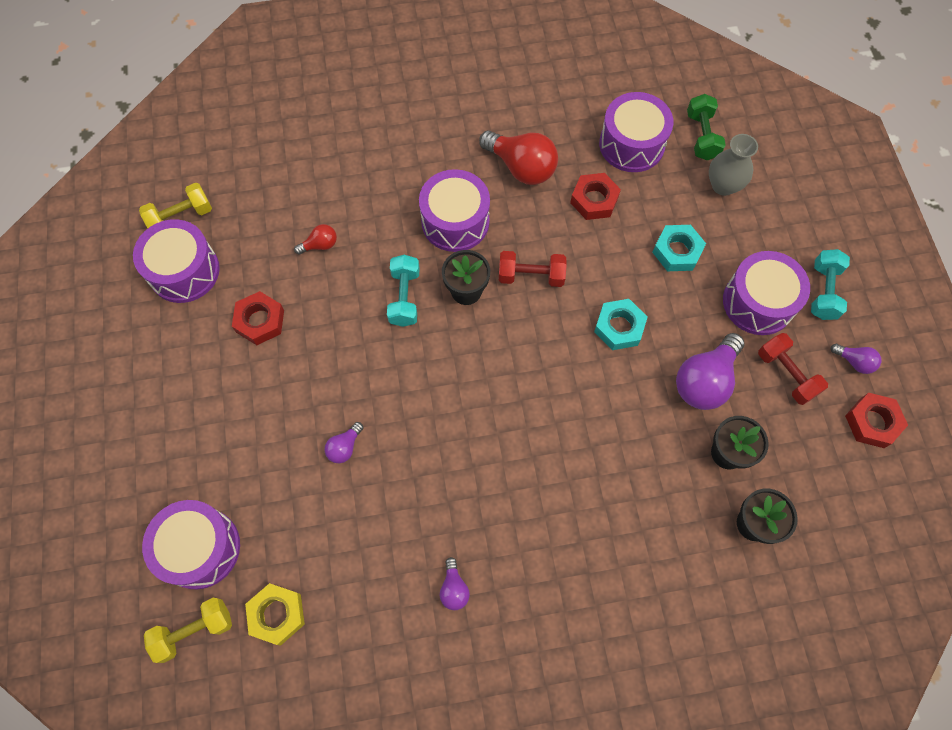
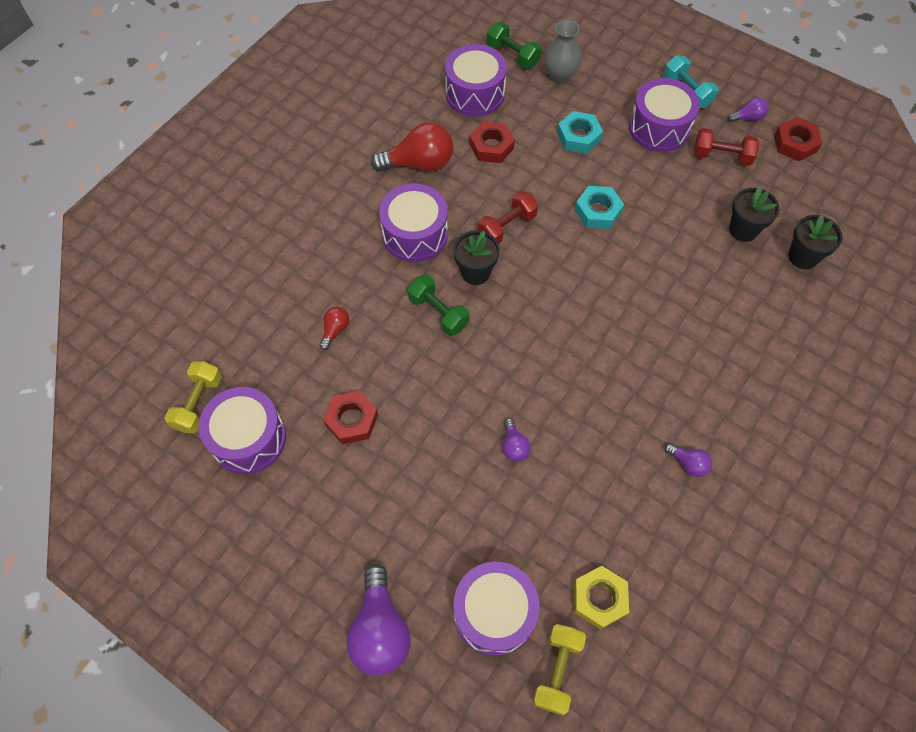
camera: 45 degrees left, 5 degrees down
(405, 297) = (438, 312): turquoise dumbbell -> green dumbbell
(704, 381) = (683, 199): purple light bulb -> purple light bulb (380, 630)

